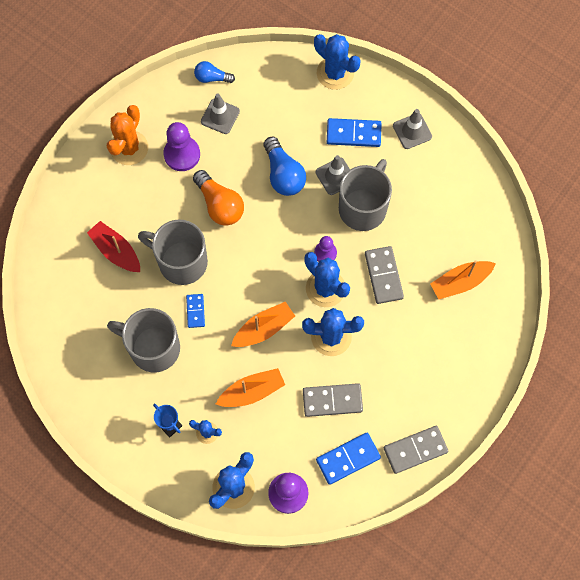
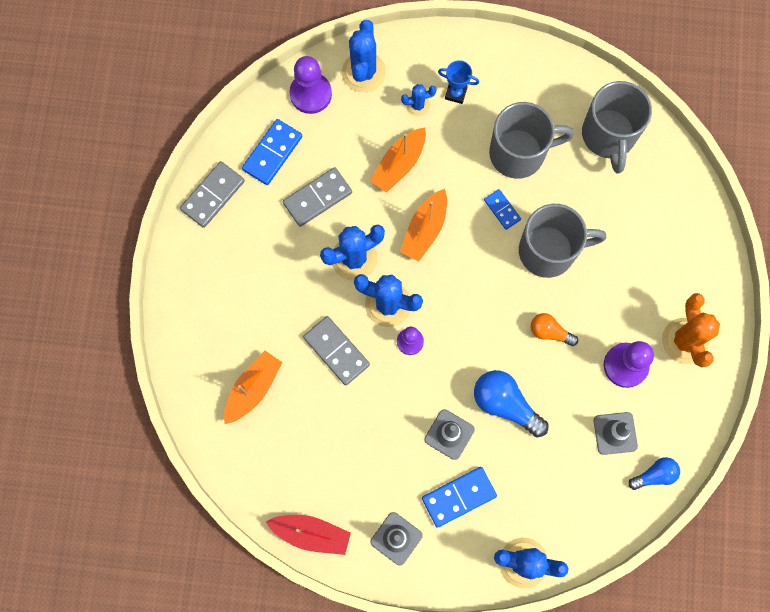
camera: 150 degrees right, 5 degrees up
(116, 251) = (620, 225): red boat -> red boat (311, 533)
(220, 205) = (549, 332): orange light bulb -> orange light bulb, size x0.60
(363, 207) = (399, 415): grey mug -> grey mug (608, 136)

